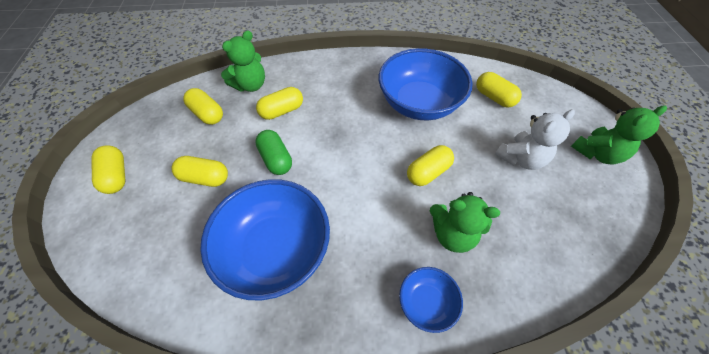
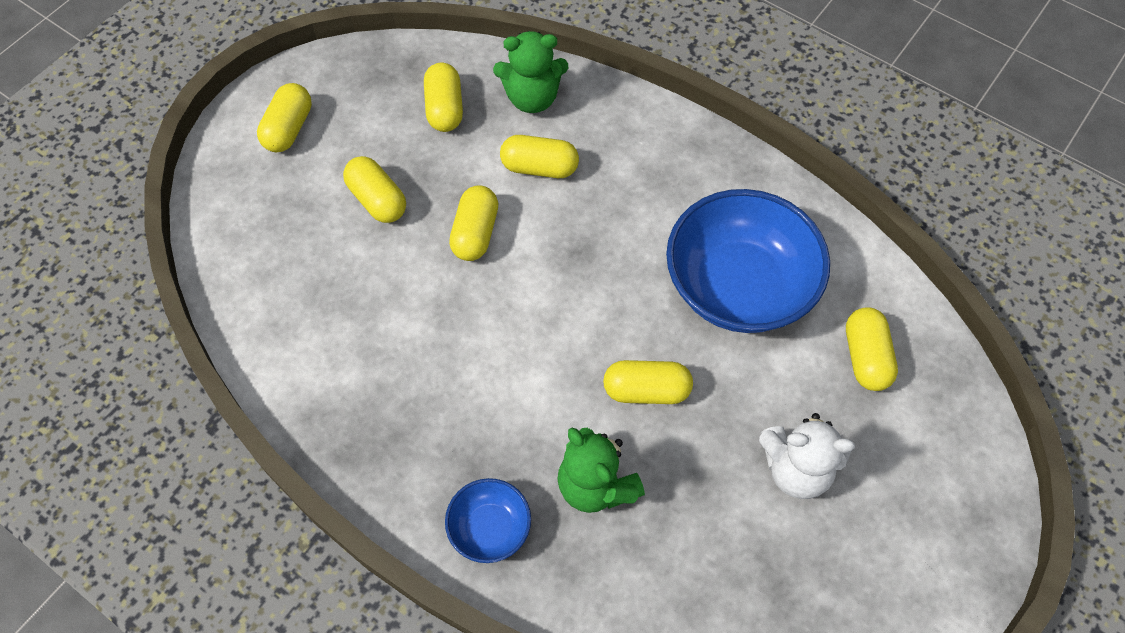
camera: 40 degrees right, 5 degrees up
(275, 249) = (385, 345): blue bowl -> none
(276, 159) = (475, 233): green capsule -> yellow capsule
(597, 153) = (922, 549): green teddy bear -> none

